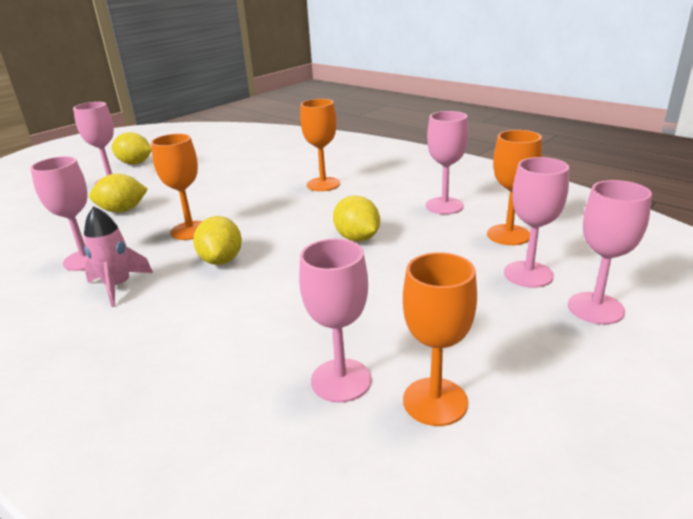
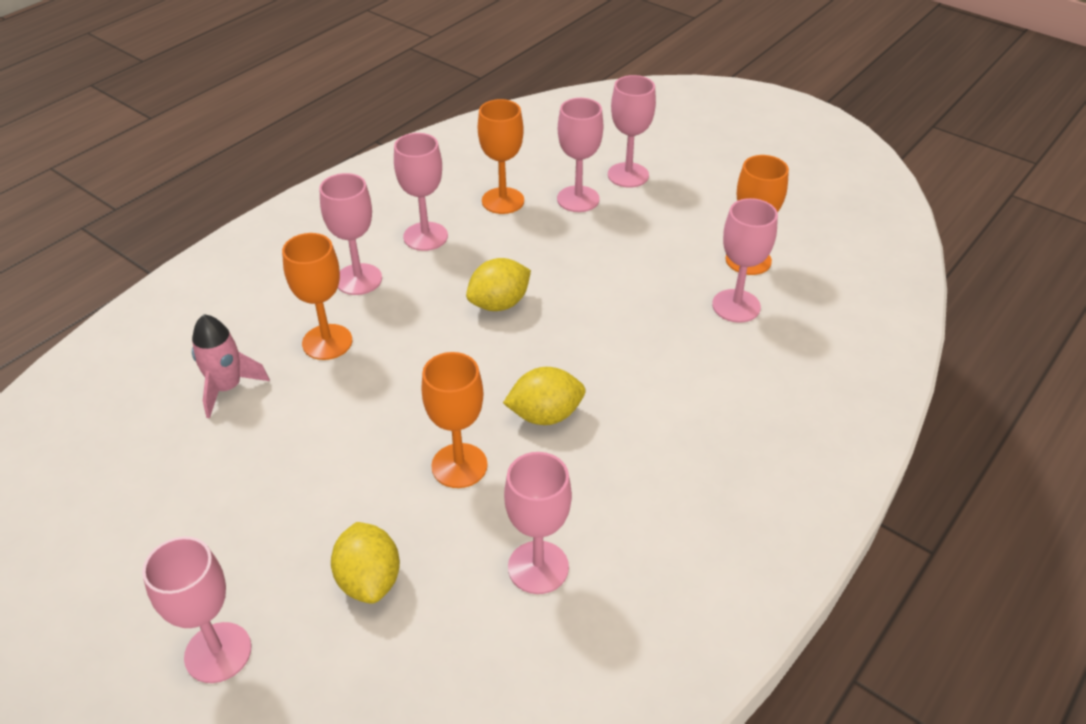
camera: 95 degrees left, 15 degrees up
(118, 286) = (607, 502): pink rocket -> pink rocket (227, 388)
(135, 163) = (112, 645): yellow lemon -> none
(388, 188) = (358, 279): none -> pink goblet

